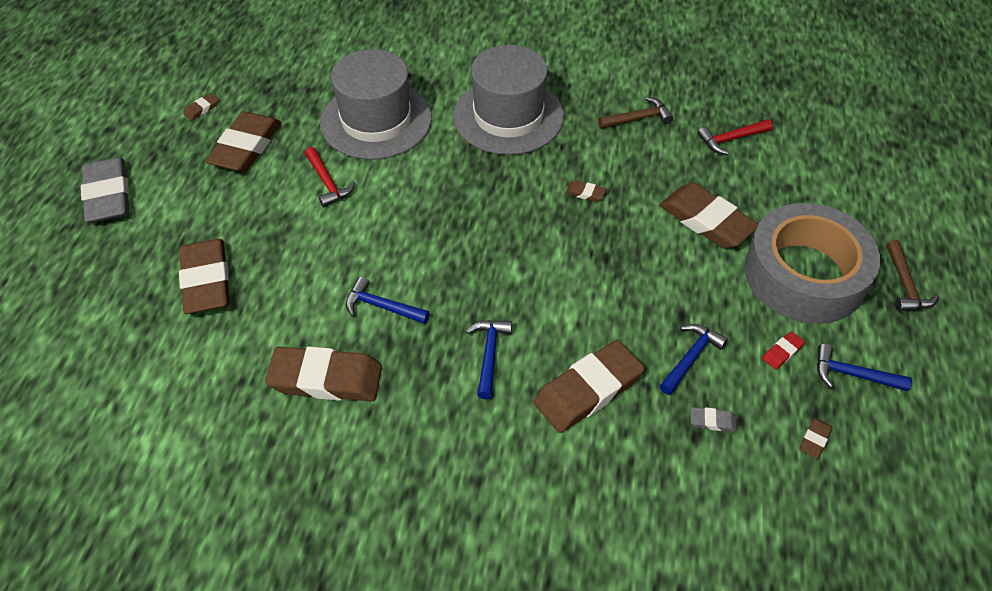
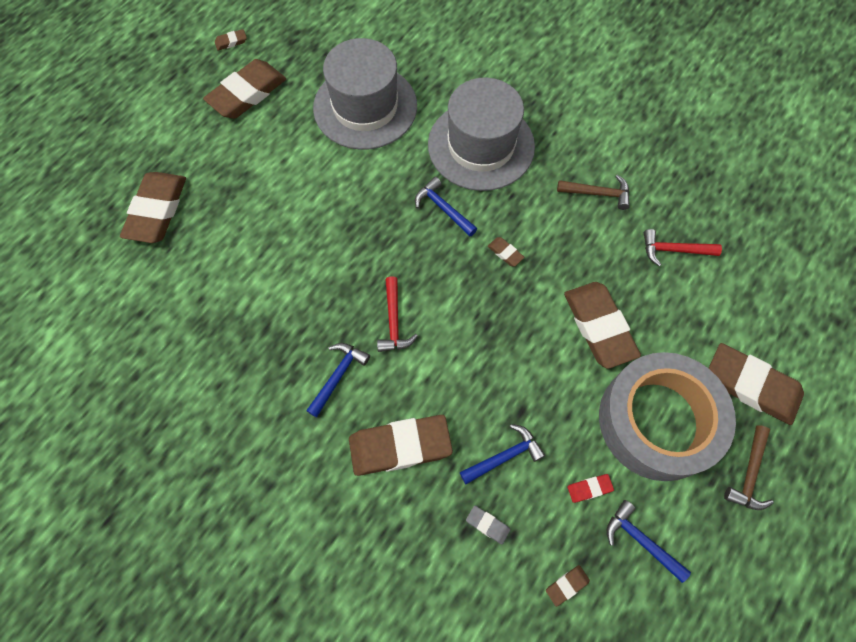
camera: 25 degrees right, 15 degrees up
(108, 195) = (122, 99): grey eraser -> none
(326, 378) = (201, 340): brown eraser -> brown eraser (751, 385)
(327, 183) = (294, 155): red hammer -> red hammer (394, 322)
(382, 307) = (277, 293): blue hammer -> blue hammer (443, 208)

